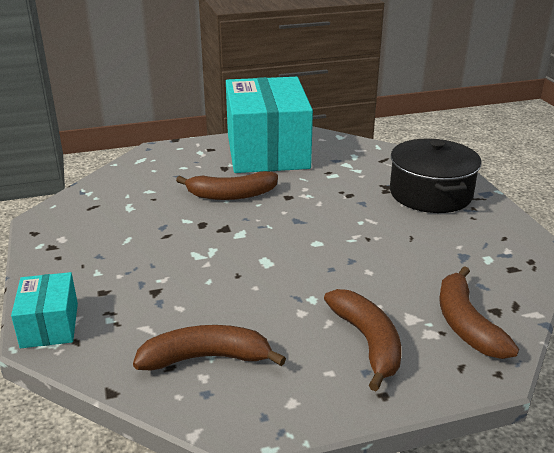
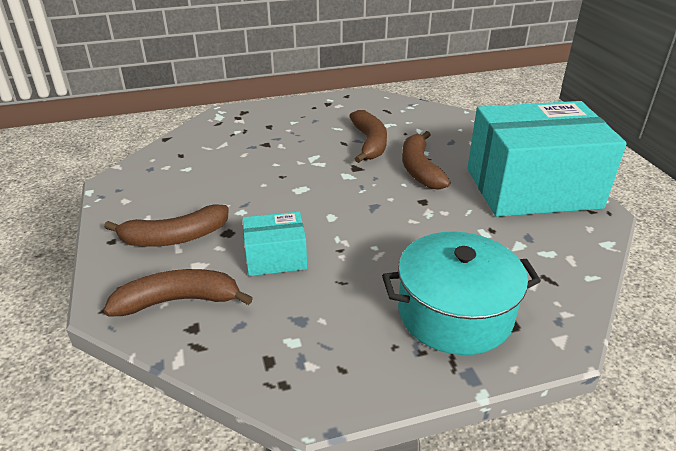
camera: 90 degrees right, 5 degrees up
(50, 325) = (236, 114): turquoise box -> turquoise box (275, 258)
(206, 358) = (184, 167): brown banana -> brown banana (369, 143)
(430, 194) = (455, 313): black pot -> turquoise pot

